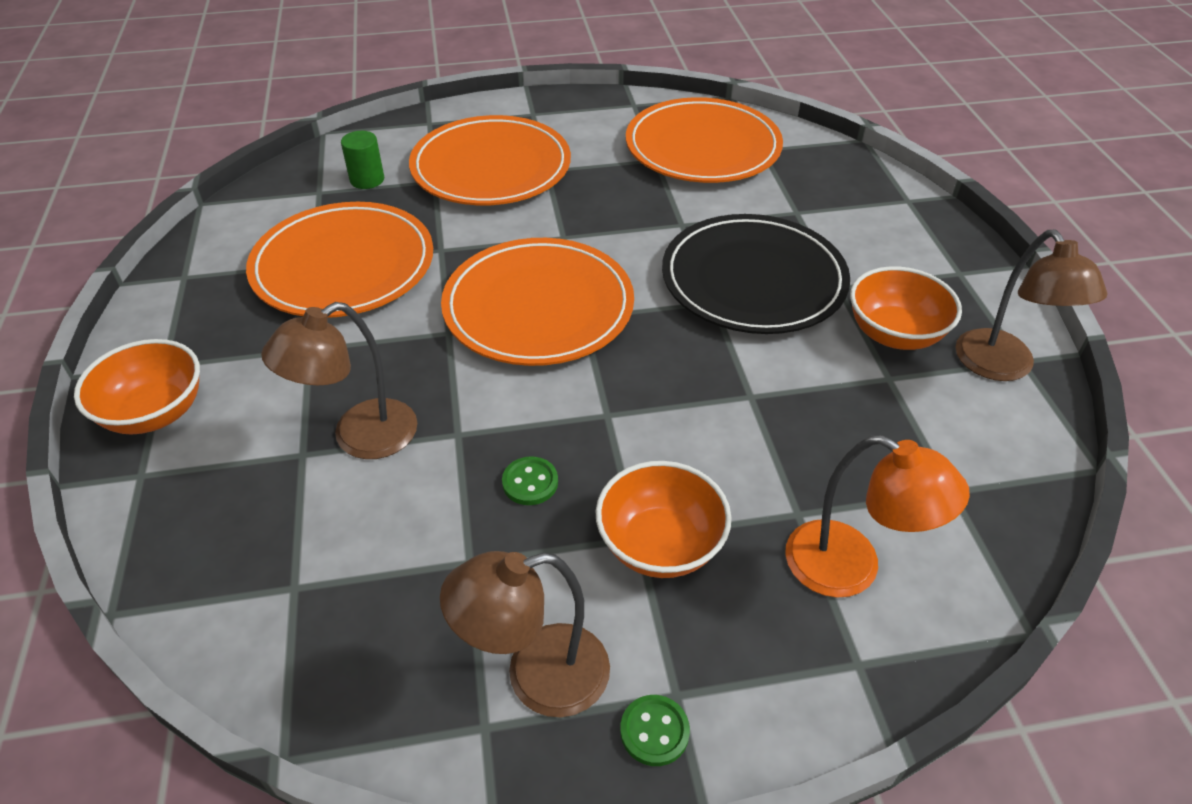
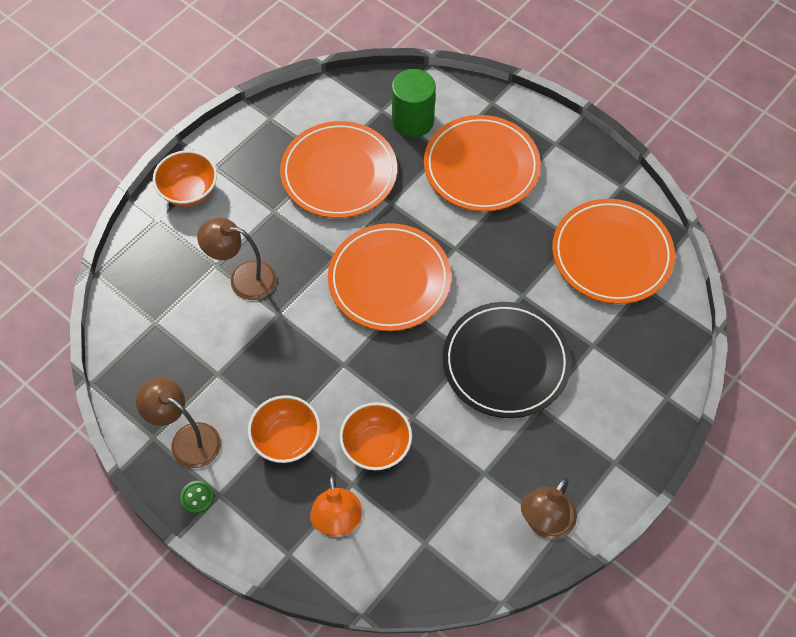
camera: 50 degrees right, 15 degrees up
(367, 179) = (413, 121): green cylinder -> green cylinder, size x1.76
(530, 482) = (276, 364): green button -> none
(894, 334) = (524, 457): orange bowl -> orange bowl (376, 446)

